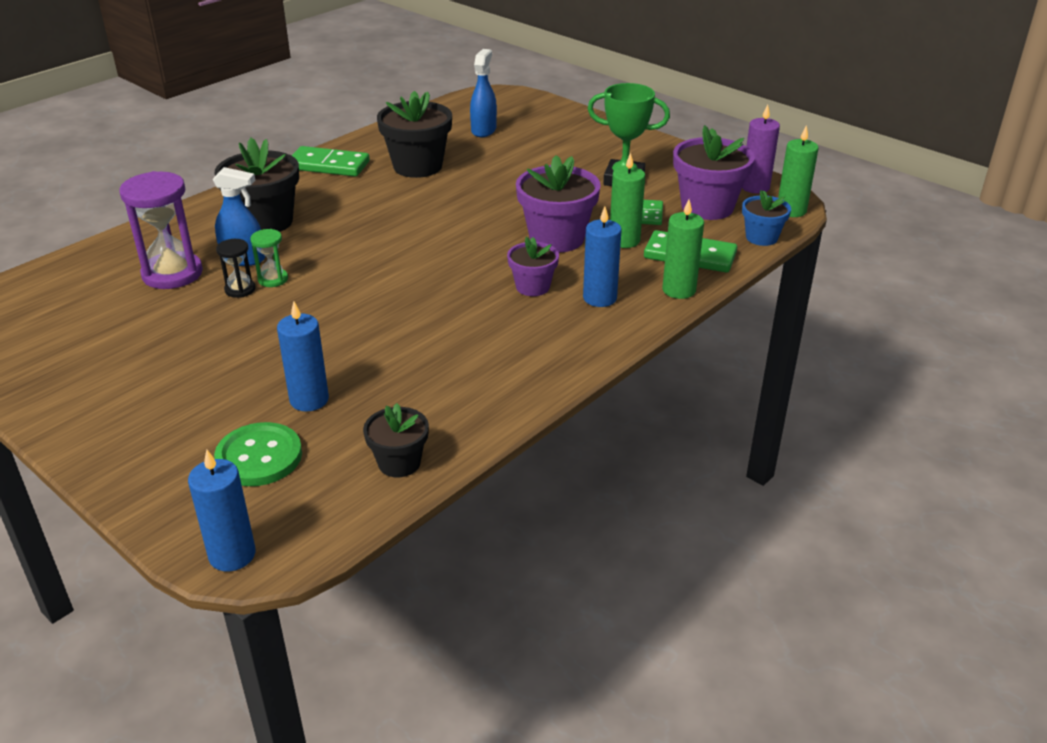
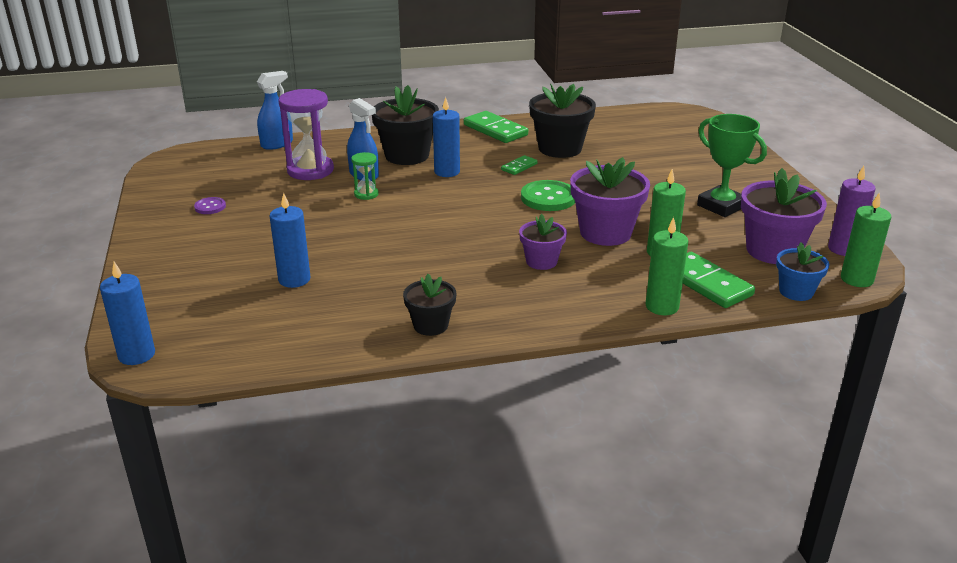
camera: 35 degrees right, 5 degrees down
(100, 357) = (210, 207): none -> purple button
(240, 289) = (338, 194): black hourglass -> none
(259, 457) = (222, 302): green button -> green button (548, 198)
(399, 463) = (299, 344): black flower pot -> black flower pot (430, 325)
(483, 130) = (645, 136): blue spray bottle -> blue spray bottle (277, 144)
(599, 298) = (585, 288): blue candle -> blue candle (447, 172)
(651, 214) = (712, 240): green domino -> green domino (519, 167)

